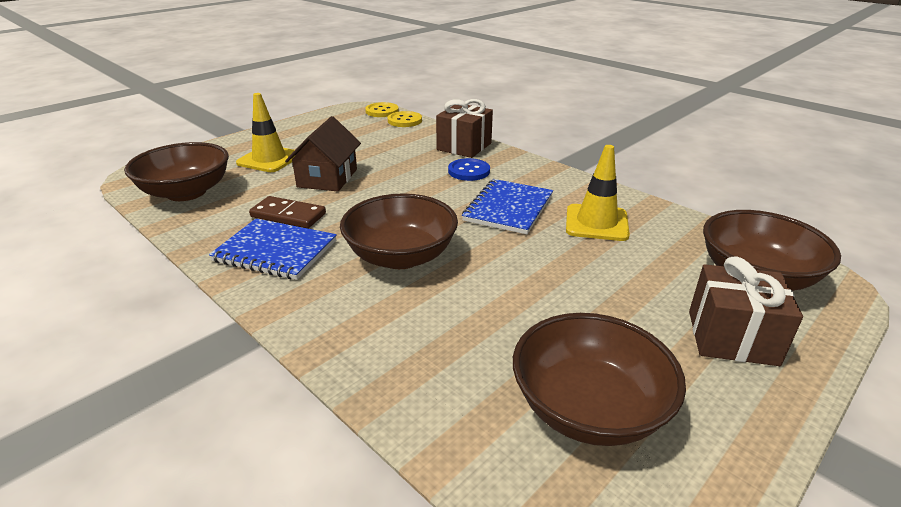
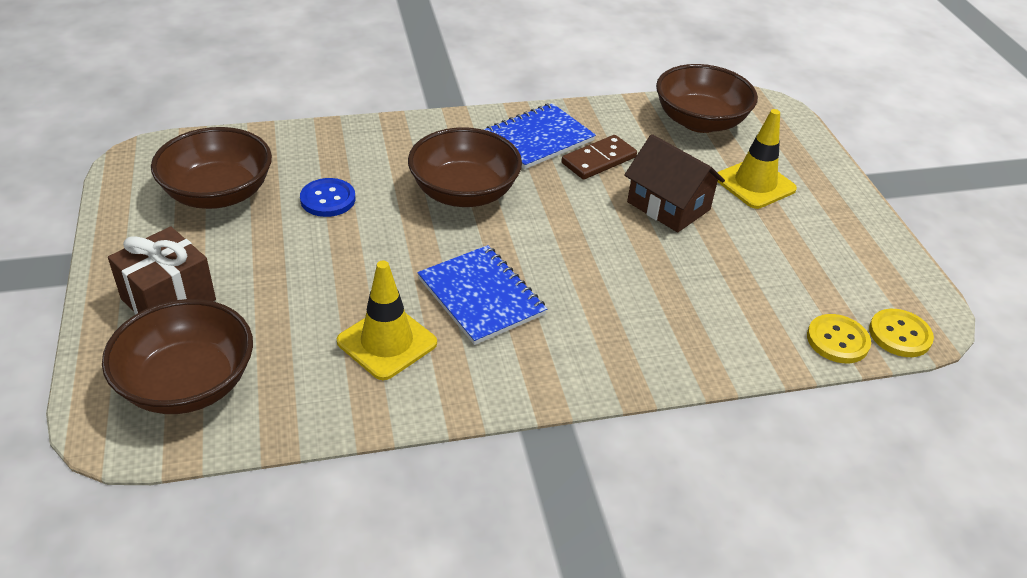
camera: 120 degrees right, 10 degrees up
(464, 146) = (686, 351): brown gift -> none
(469, 171) = (600, 315): blue button -> blue button (328, 199)

